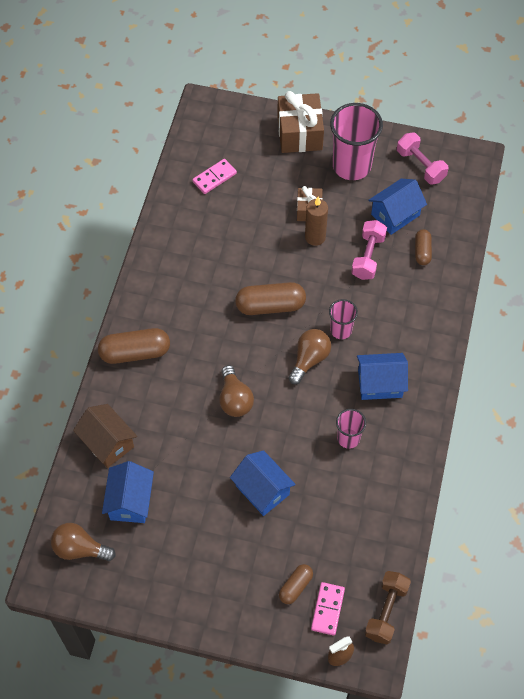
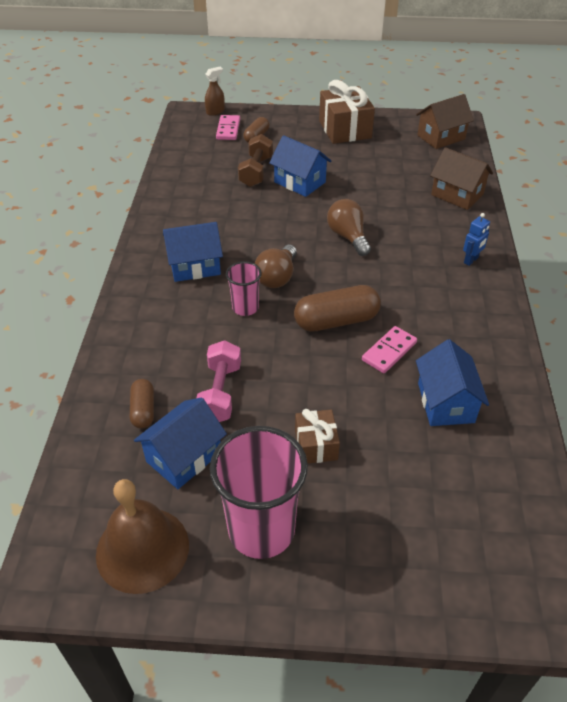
camera: 170 degrees right, 15 degrees down
(80, 549) = (441, 137): brown light bulb -> brown house
(130, 501) = (415, 164): blue house -> blue house (445, 402)
(135, 352) = (471, 260): brown capsule -> blue robot
(214, 178) = (476, 474): pink domino -> pink domino (389, 351)
(299, 133) = (364, 581): brown gift -> brown gift (345, 129)
(315, 237) = (298, 408): brown candle -> none
(348, 438) = (224, 222): pink cup -> none
(386, 611) = (180, 133): brown dumbbell -> brown dumbbell (256, 171)
(420, 166) = (142, 549): pink dumbbell -> brown bell

